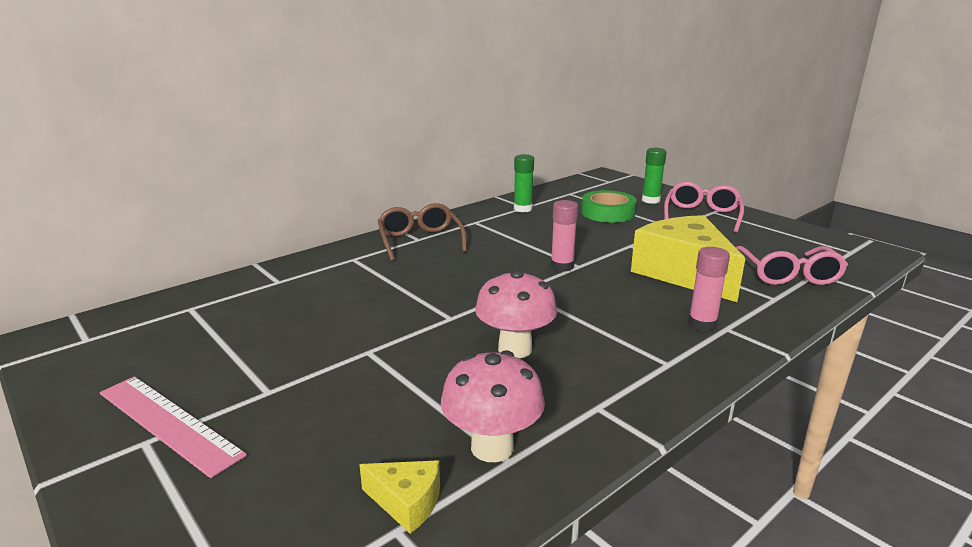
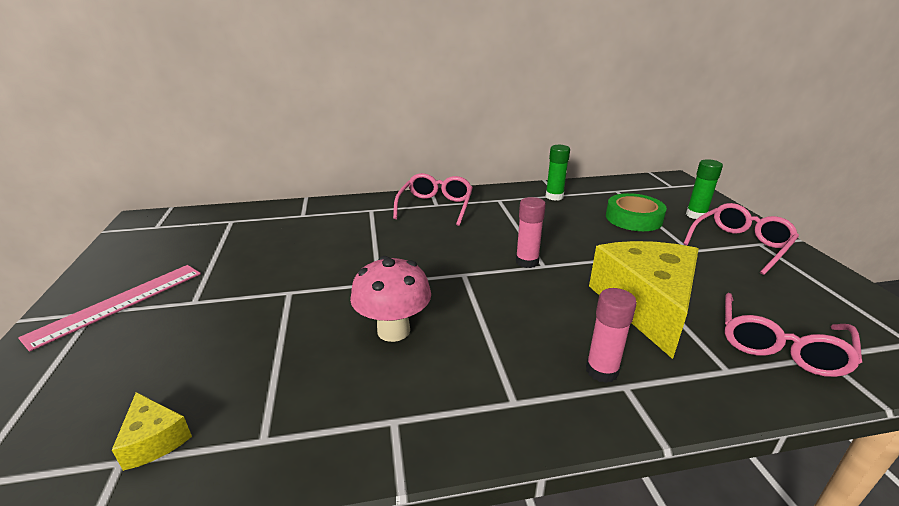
camera: 30 degrees right, 5 degrees up
(168, 423) = (118, 303): pink ruler -> pink ruler turned 60 degrees clockwise
(420, 241) = (435, 206): brown glasses -> pink glasses
(492, 447) = (266, 420): pink mushroom -> none

